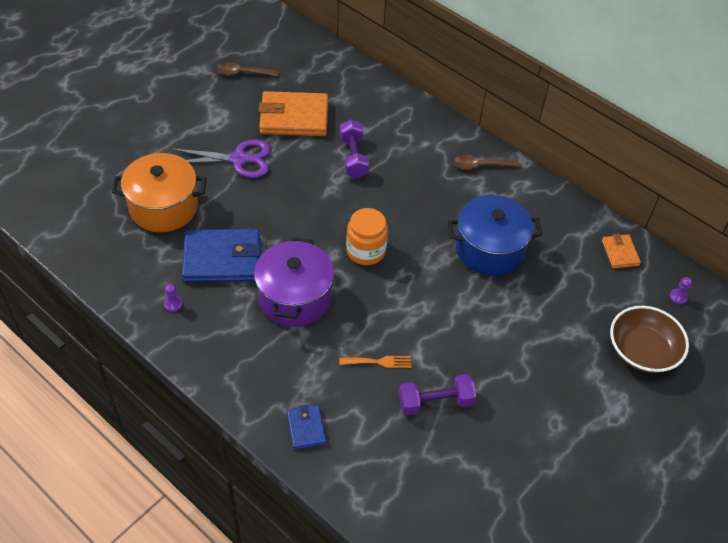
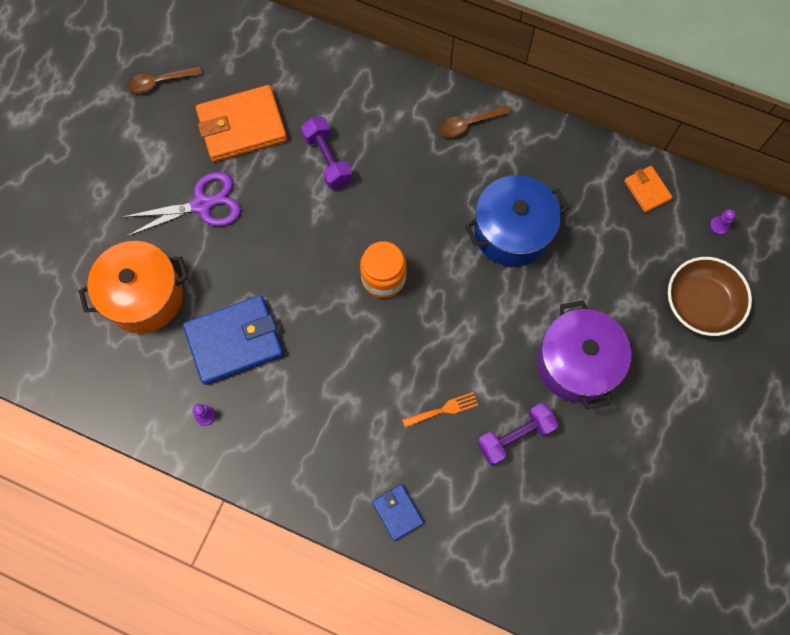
camera: 15 degrees left, 20 degrees up
(294, 297) = (329, 362): purple pot -> purple pot (576, 363)

